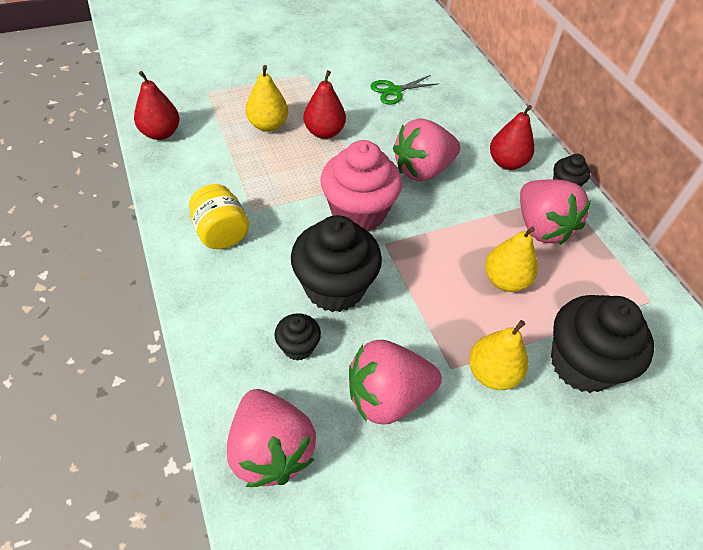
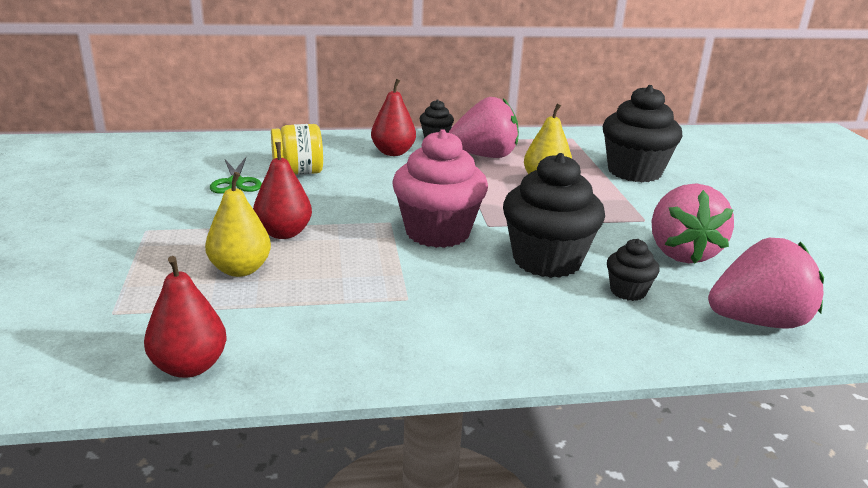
camera: 75 degrees left, 25 degrees down
(221, 233) = (444, 325): yellow jar -> yellow jar (298, 172)
(422, 170) = (384, 190): pink strawberry -> none
(492, 373) = (648, 205): yellow pear -> none

